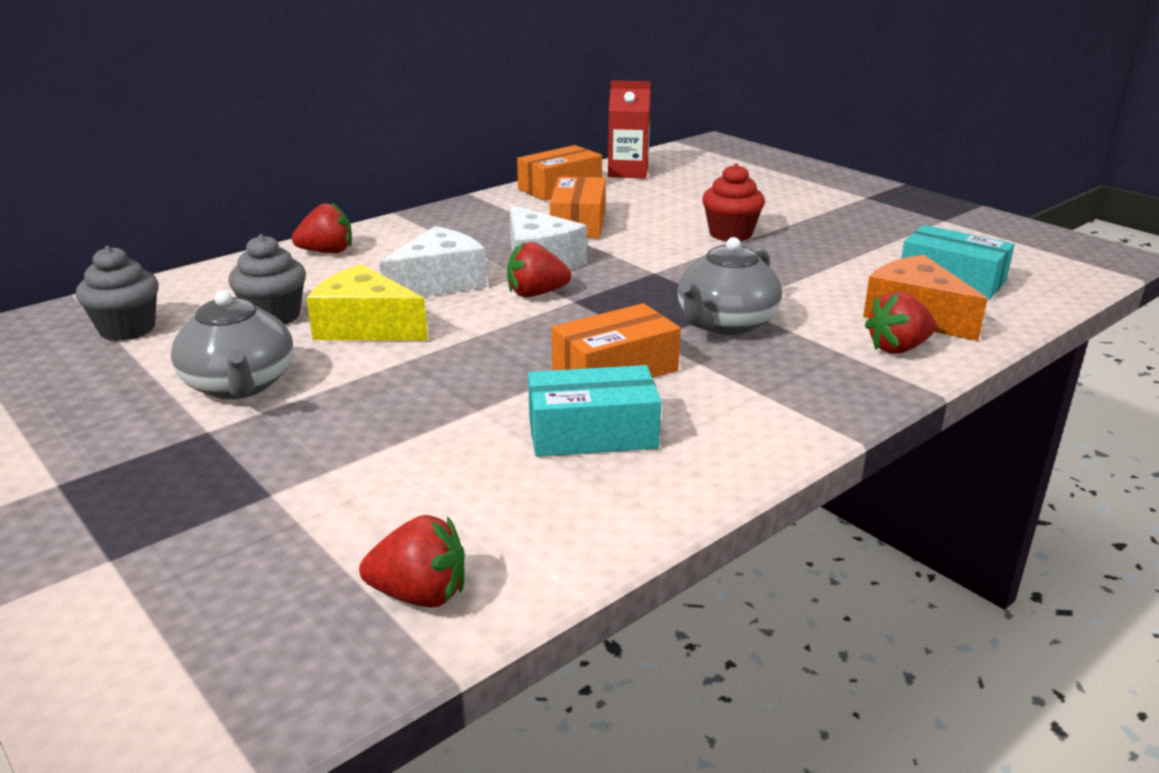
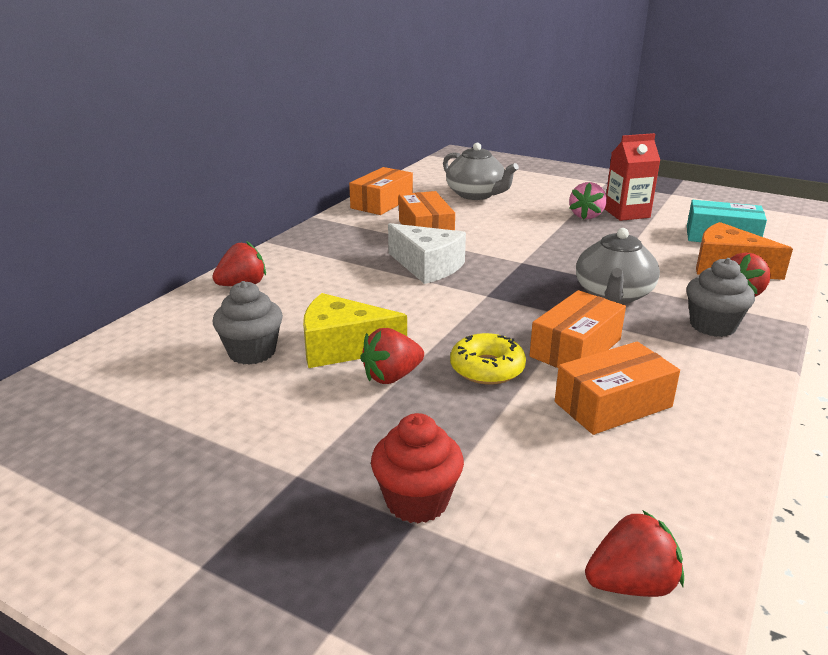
camera: 20 degrees left, 0 degrees up
(127, 329) = (122, 390): grey cupcake -> grey cupcake (712, 326)
(240, 385) = (284, 424): grey teapot -> grey teapot (476, 194)
(439, 283) = (366, 298): white cheese -> none
(493, 372) = (487, 368): none -> yellow donut
(536, 294) = (452, 294): red strawberry -> red strawberry (392, 377)
(592, 432) = (613, 404): turquoise box -> orange box
(628, 172) = (421, 184): red carton -> red carton (626, 213)
(730, 234) = (545, 223): red cupcake -> red cupcake (417, 501)
(794, 232) = (586, 216): none -> pink strawberry

